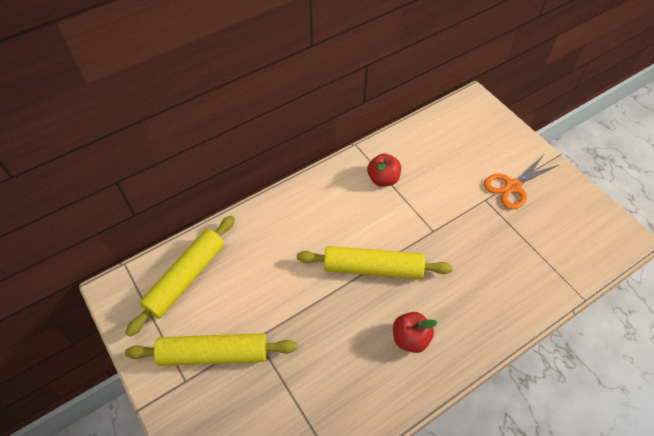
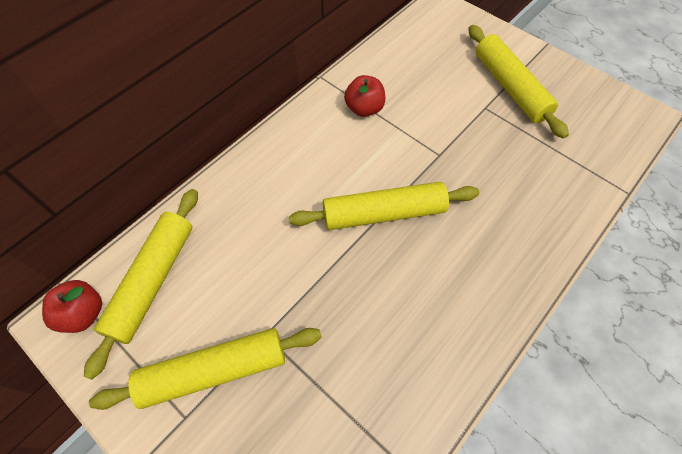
camera: 15 degrees left, 5 degrees up
(410, 338) = (453, 286): red apple -> red apple (83, 313)
(512, 186) = (510, 87): orange scissors -> yellow rolling pin

